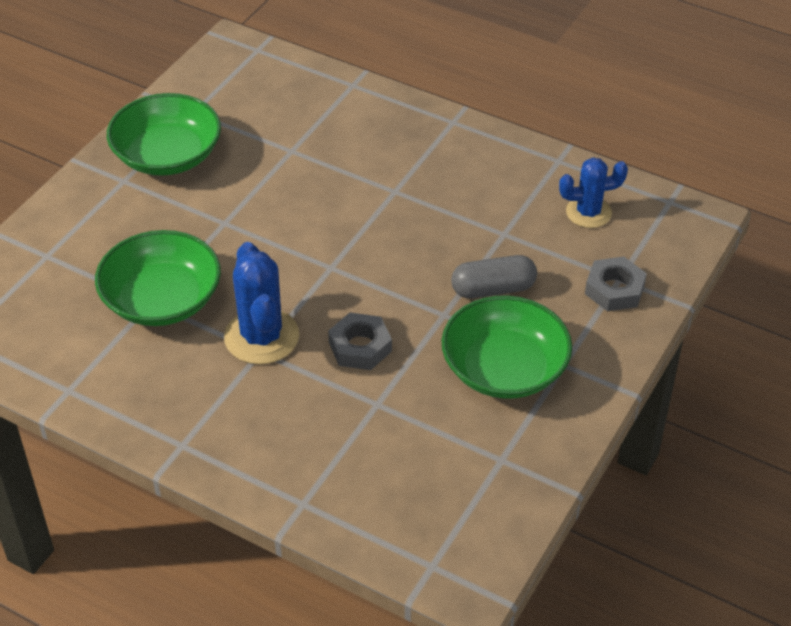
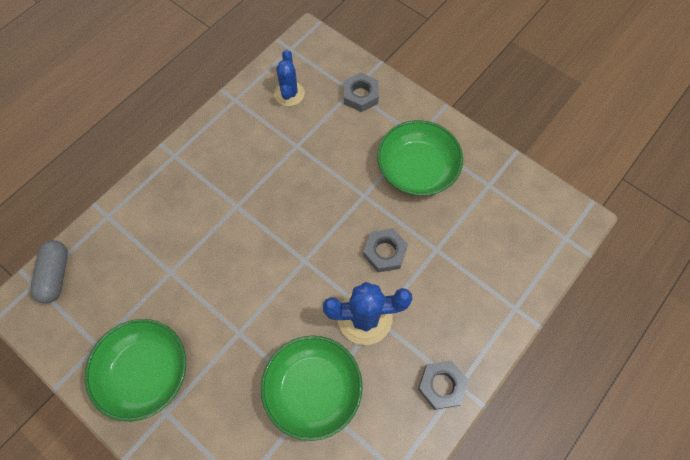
camera: 80 degrees left, 20 degrees up
(179, 426) = (441, 385): none -> grey nut
(493, 289) = (347, 162): grey capsule -> grey capsule (56, 275)

